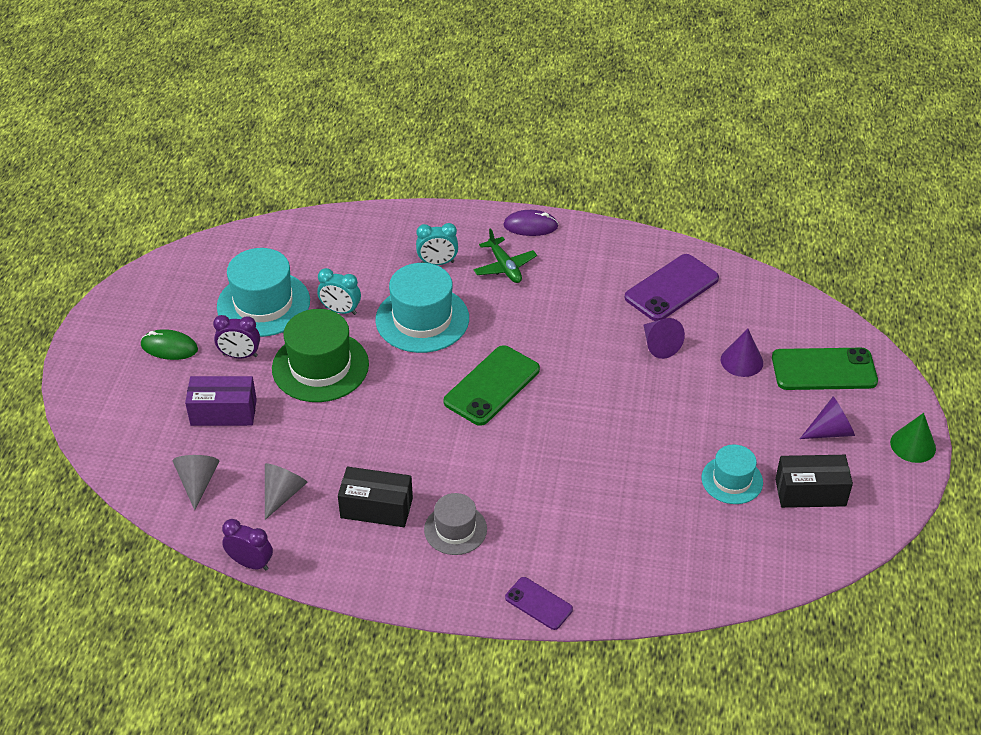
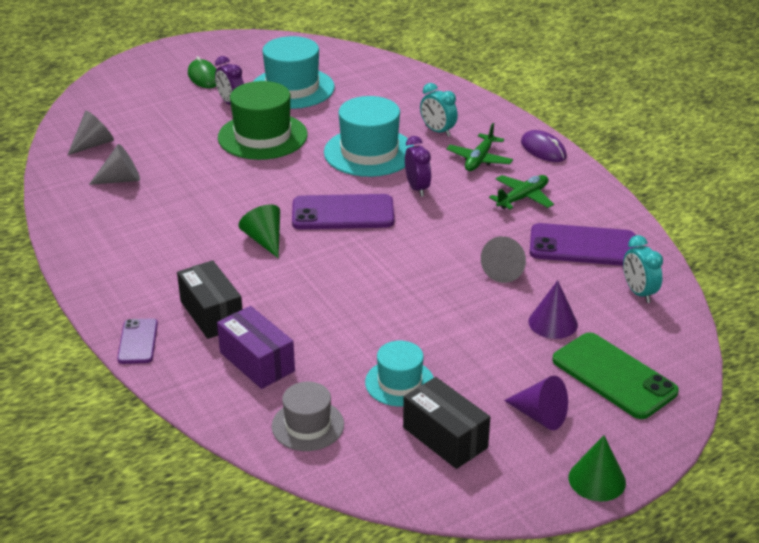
camera: 50 degrees right, 10 degrees down
(223, 412) = (170, 123): purple box -> purple box (257, 362)
(251, 563) = (42, 198): purple clock -> purple clock (417, 188)
(340, 310) = (329, 118): turquoise clock -> turquoise clock (638, 292)
(376, 508) = (152, 223): black box -> black box (211, 314)
(455, 529) = (171, 266): grey hat -> grey hat (308, 425)
(479, 452) = (264, 240): none -> green cone
(492, 386) = (343, 213): green phone -> purple phone
(580, 278) = (522, 198): none -> green plane
(659, 345) = (505, 270): purple cone -> grey cone

